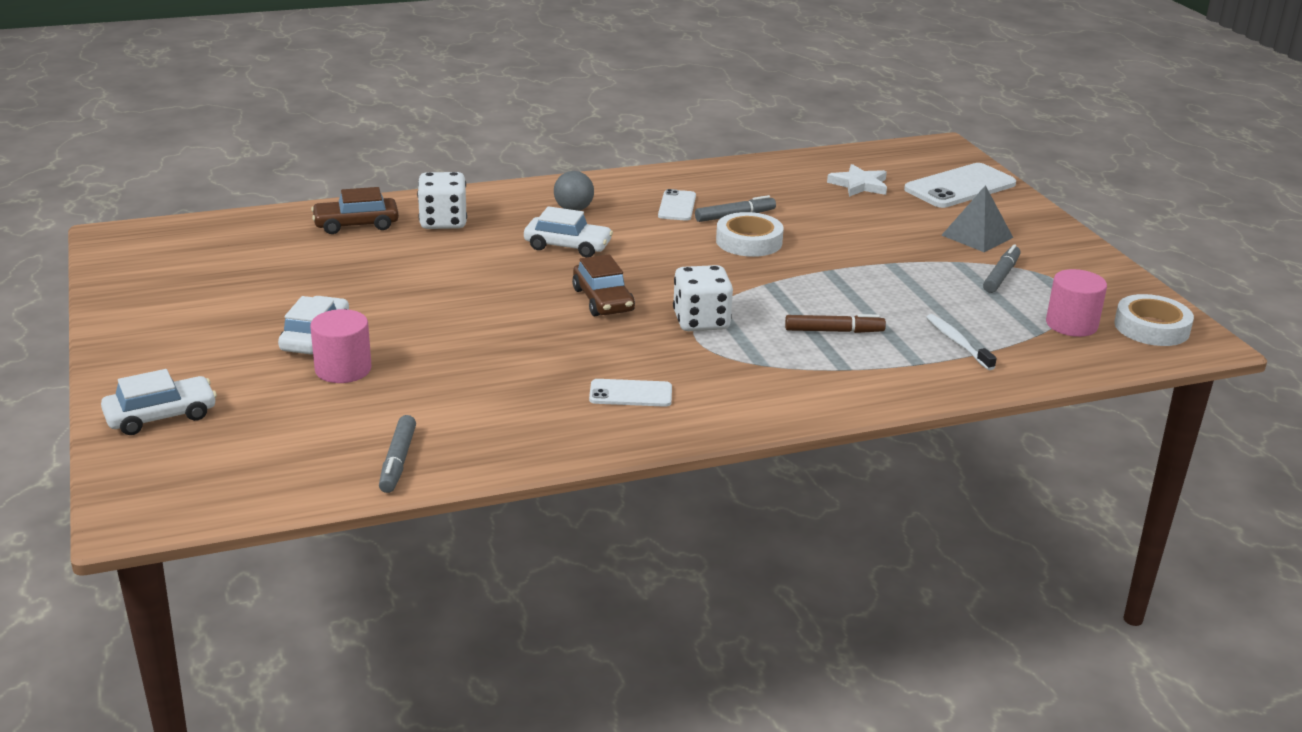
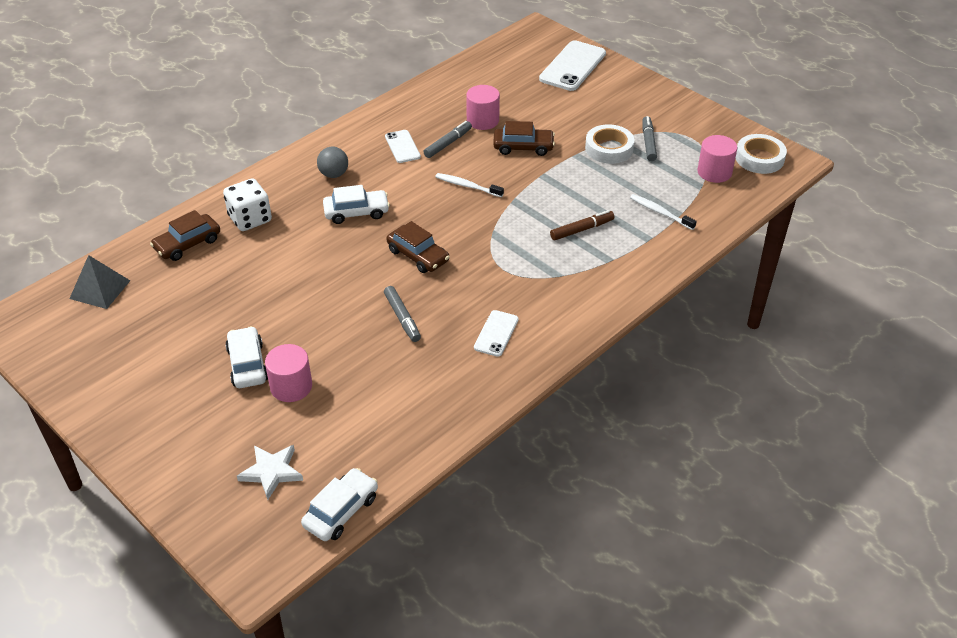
camera: 25 degrees left, 15 degrees up
(161, 416) = (197, 480): white car -> white car (341, 511)
(398, 461) = (392, 452): grey marker -> grey marker (402, 318)
(630, 394) = (496, 333): white phone -> white phone turned 45 degrees counterclockwise
(701, 321) = (495, 252): white dice -> none
(723, 257) = (467, 186): none -> white toothbrush
(749, 241) = (474, 165): white tape -> white tape (609, 148)
(797, 207) = (482, 120): none -> pink cylinder
(827, 241) = (523, 147): none -> brown car
(859, 185) = (508, 85): white star -> white star (271, 472)
(977, 236) = (612, 110): grey pyramid -> grey pyramid (100, 289)

